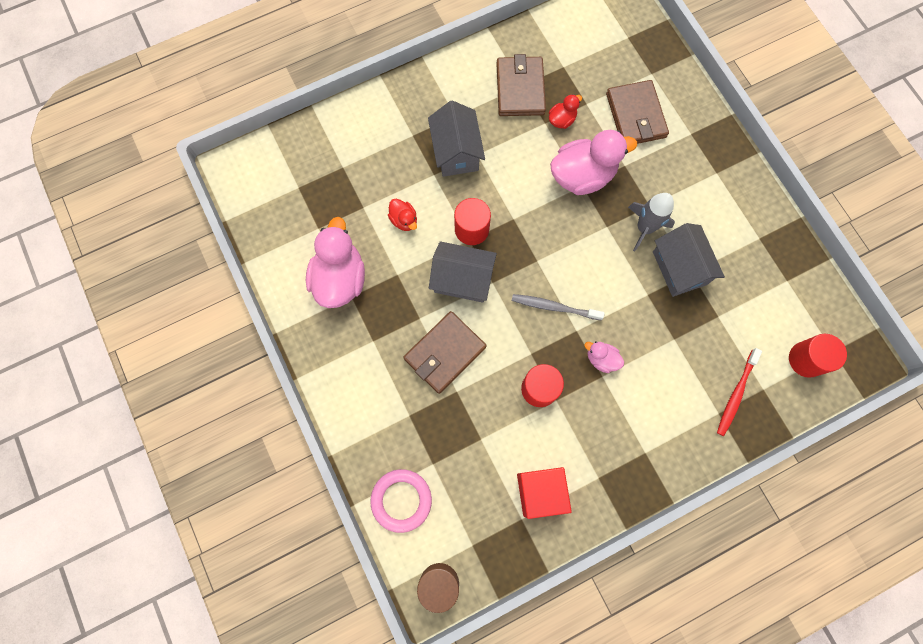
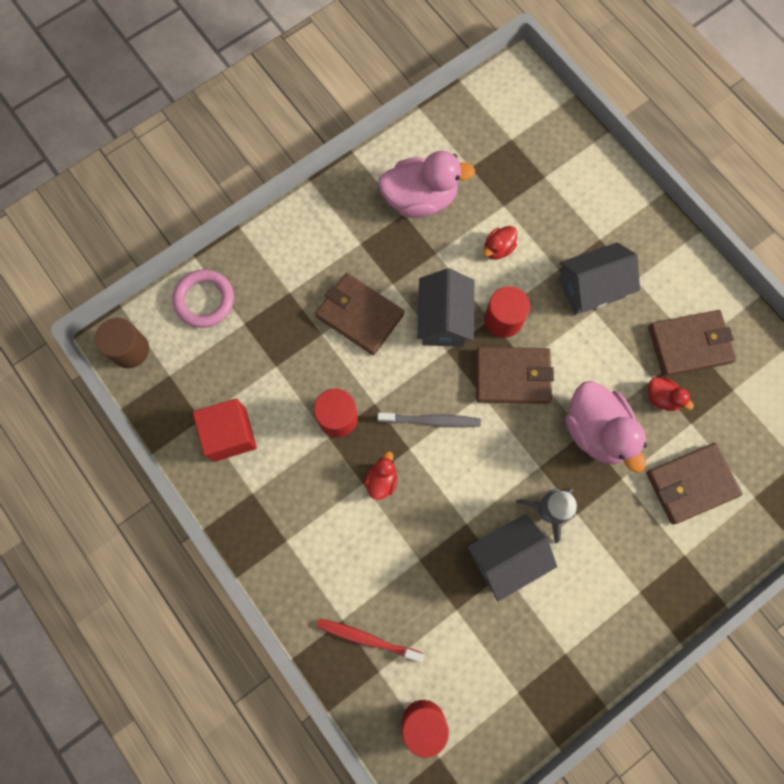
camera: 80 degrees right, 0 degrees up
(525, 232) = (513, 376): none -> brown wallet
(554, 307) = (431, 421): grey toothbrush -> grey toothbrush turned 90 degrees clockwise
(601, 359) = (381, 480): pink duck -> red duck

